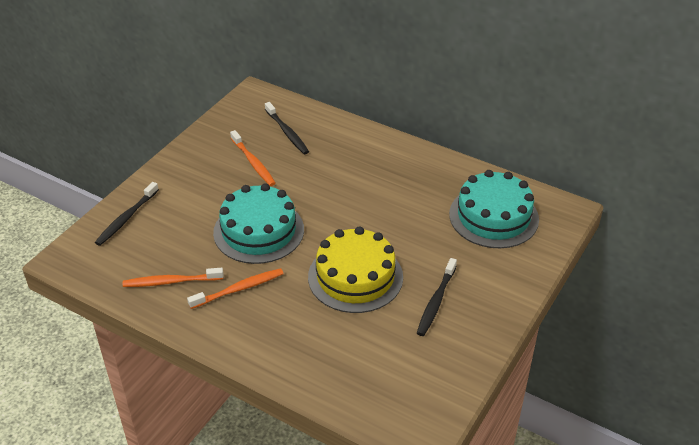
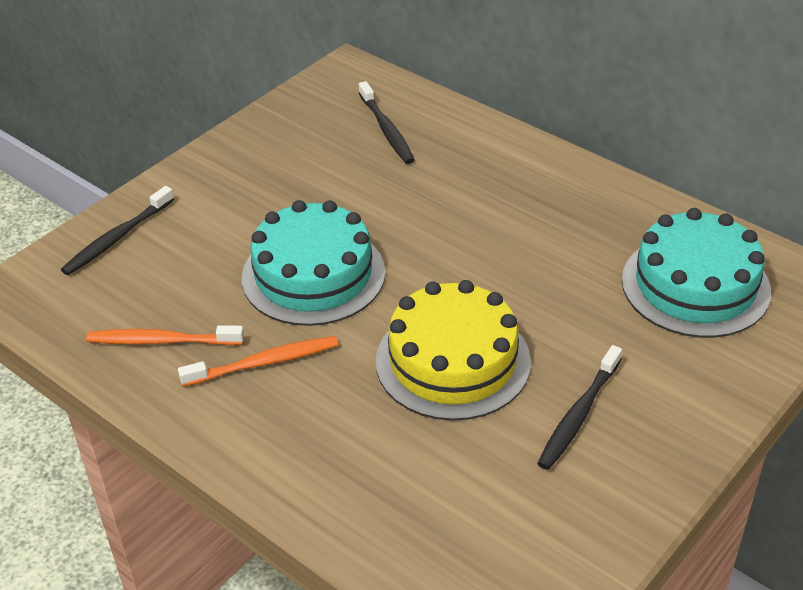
camera: 10 degrees right, 0 degrees up
(253, 163) = (326, 171): orange toothbrush -> none

